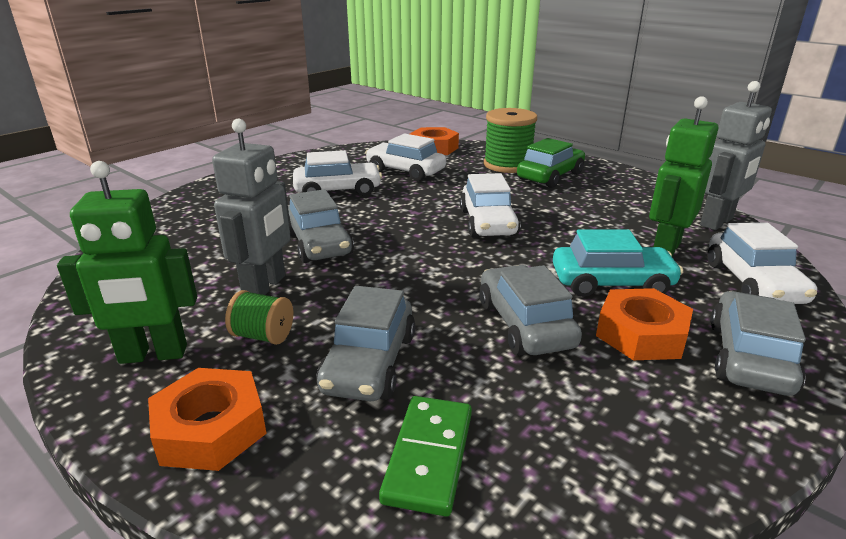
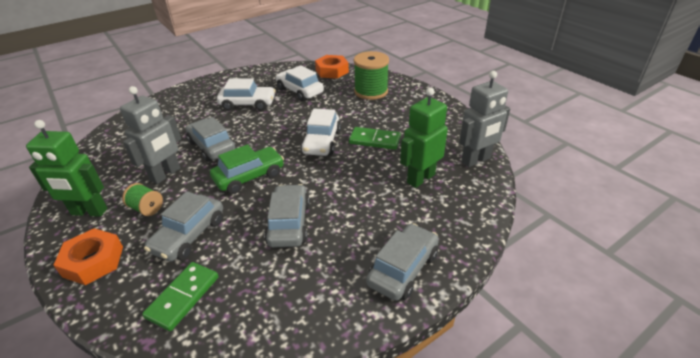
camera: 15 degrees right, 10 degrees up
(319, 244) = (212, 147): grey car -> grey car turned 150 degrees clockwise
(550, 176) = (392, 105): green car -> green car (249, 177)
(562, 214) = (374, 140): none -> green domino
(611, 283) = (363, 201): turquoise car -> none
(641, 334) = (351, 241): orange nut -> none
(753, 283) = (455, 214): white car -> none

